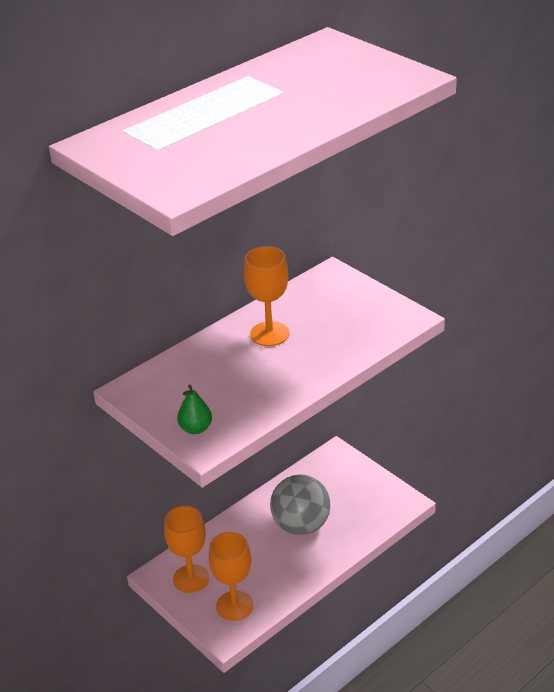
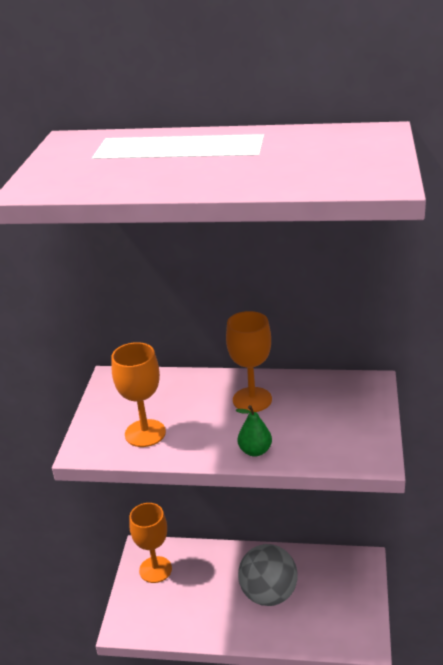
camera: 50 degrees right, 5 degrees down
(195, 429) = (100, 433): green pear -> green pear (255, 451)
(234, 606) = (153, 613): orange goblet -> orange goblet (145, 433)

